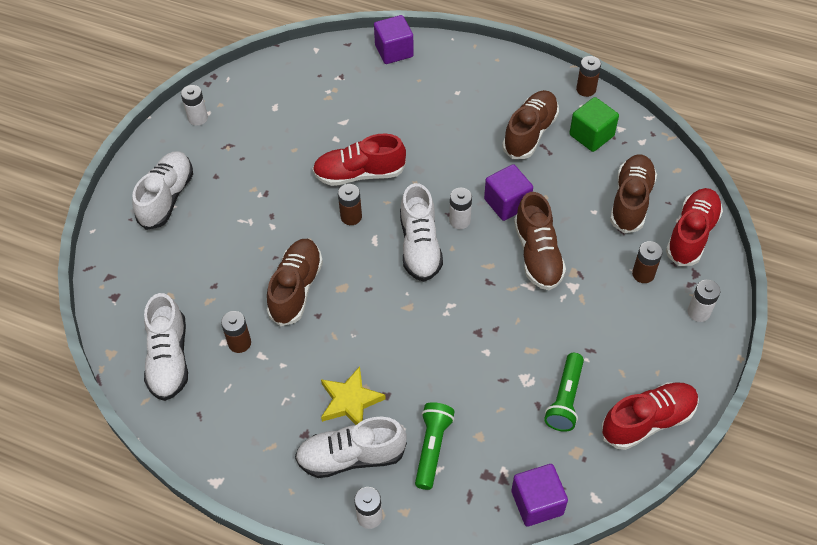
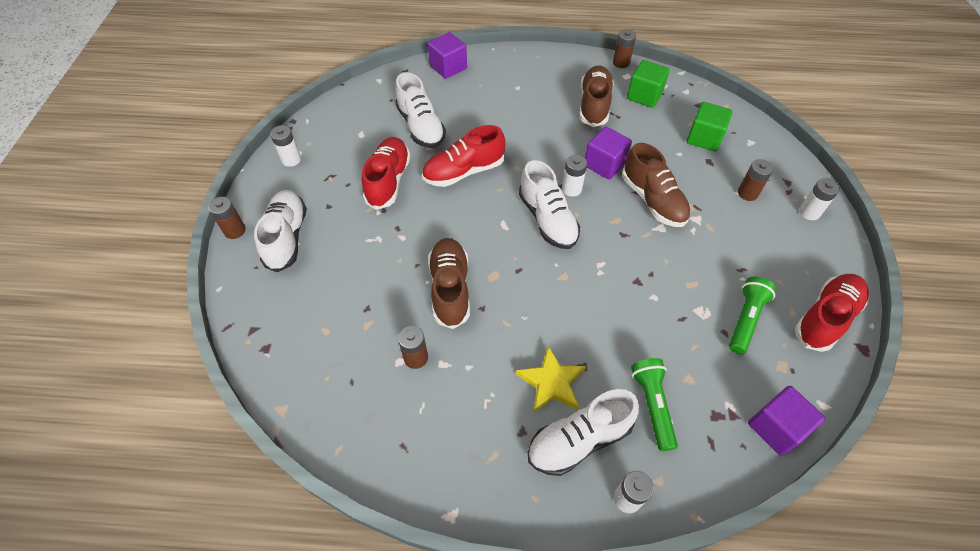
camera: 20 degrees left, 0 degrees up
(169, 358) = (348, 396): white shoe -> white shoe (421, 127)
(351, 217) = (473, 210): brown battery -> brown battery (235, 230)
(565, 399) = (745, 319): green flashlight -> green flashlight turned 150 degrees counterclockwise
(631, 201) = (704, 138): brown shoe -> green cube
(691, 234) = (766, 152): red shoe -> red shoe (388, 181)

